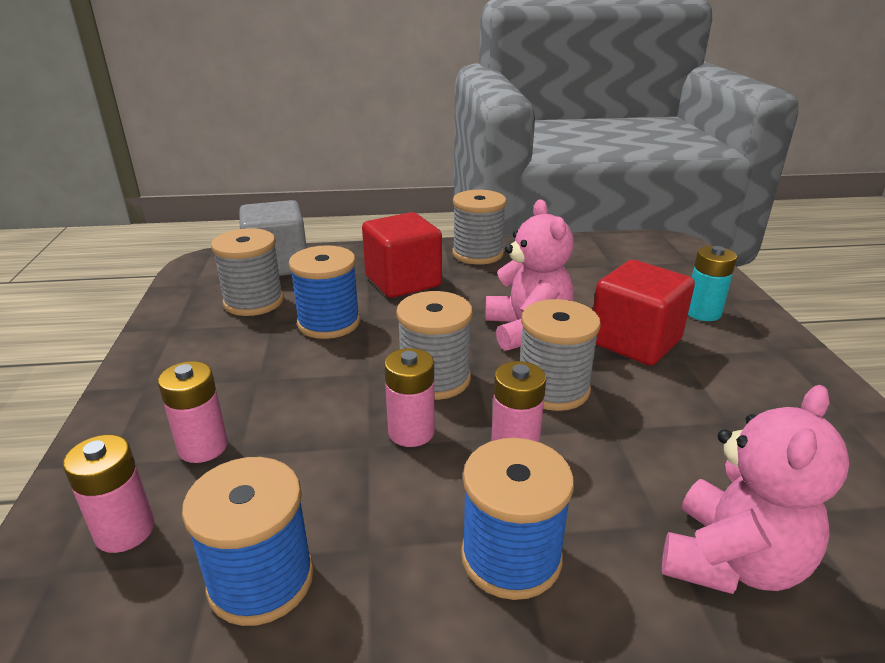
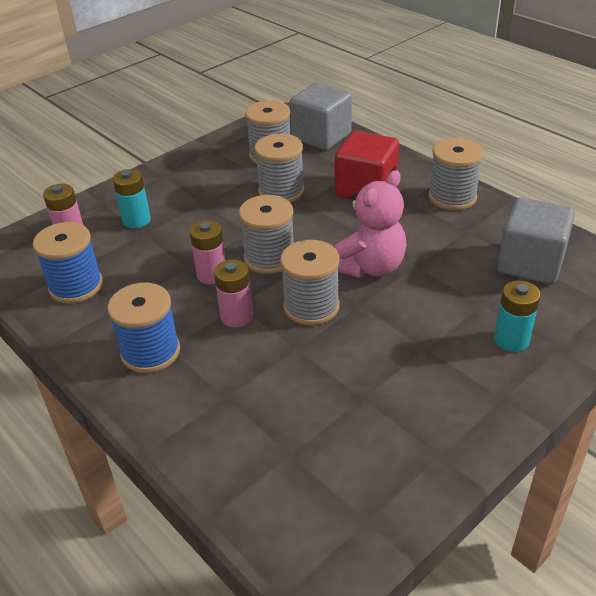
camera: 55 degrees right, 10 degrees up
(203, 447) = (136, 220): pink battery -> turquoise battery
(329, 323) = (281, 191): blue spool -> grey spool
(609, 264) = (530, 263): none -> grey cube
(635, 341) = (416, 320): red cube -> none
(731, 561) = (216, 434): pink teddy bear -> none

